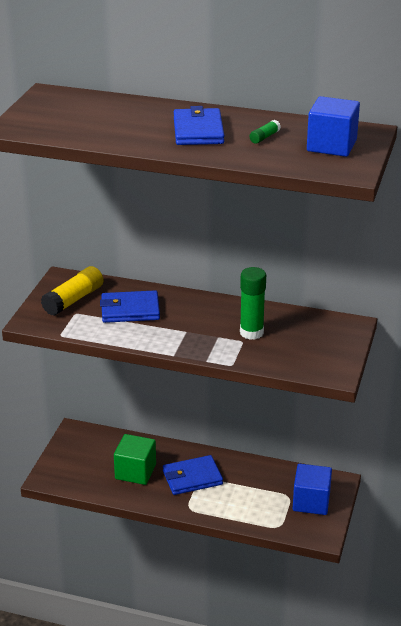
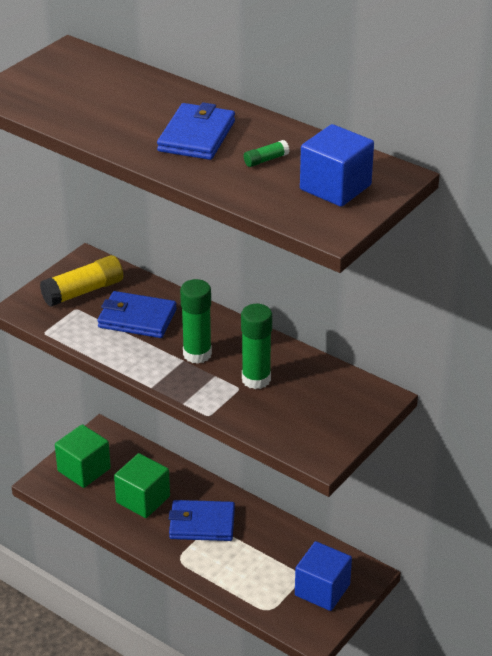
camera: 20 degrees right, 5 degrees up
(75, 461) = (84, 470): none -> green cube
(194, 325) = (197, 354): none -> green glue stick

